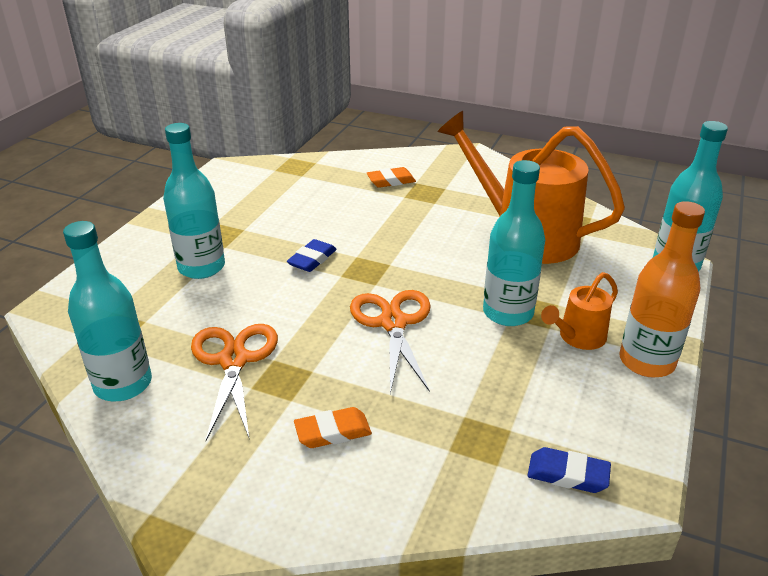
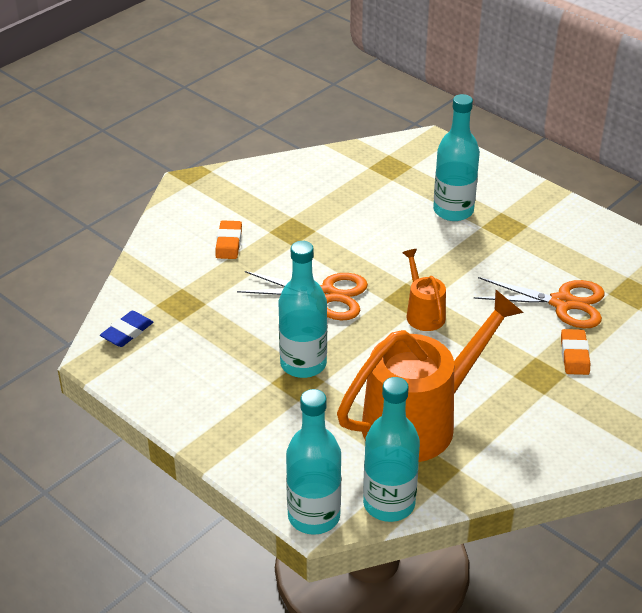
camera: 110 degrees right, 5 degrees up
(123, 384) = (325, 167): turquoise bottle -> turquoise bottle (389, 504)
(234, 360) = (324, 213): orange scissors -> orange scissors (562, 303)
(312, 259) = (438, 271): blue eraser -> none
(577, 338) = (249, 393): orange watering can -> orange watering can (423, 313)
(646, 361) = (198, 422): orange bottle -> none

